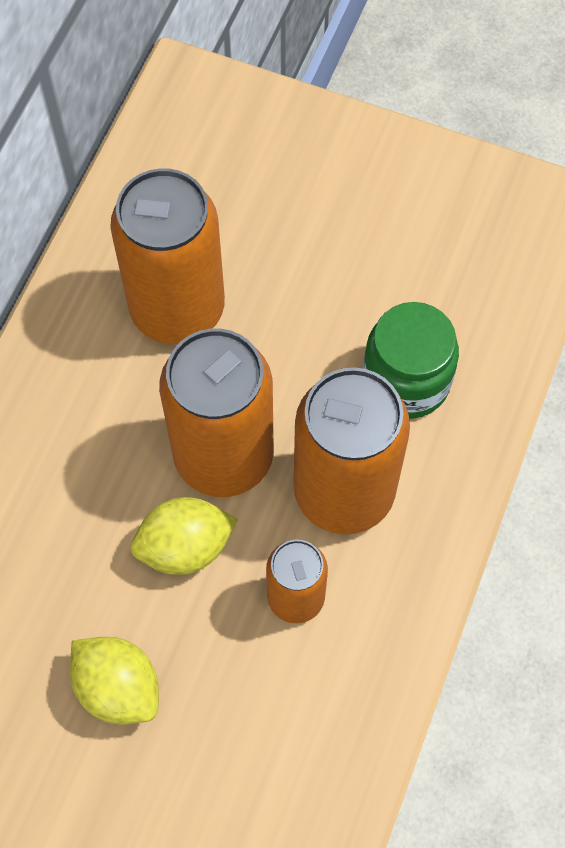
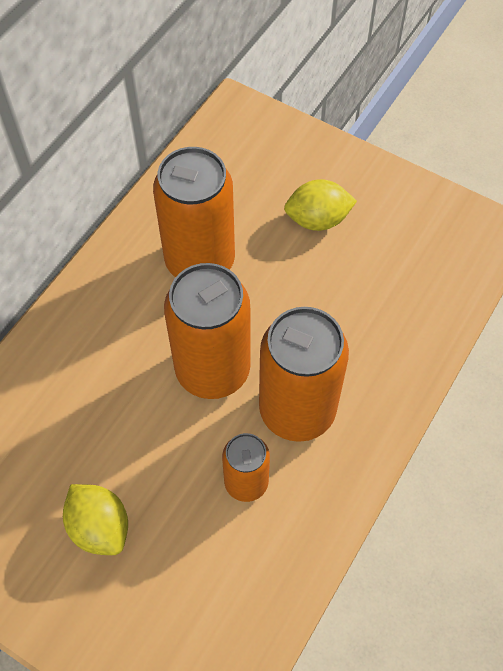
camera: 10 degrees right, 5 degrees down
(185, 547) = (171, 431): yellow lemon -> yellow lemon (317, 220)
(406, 381) = (358, 337): green jar -> none

